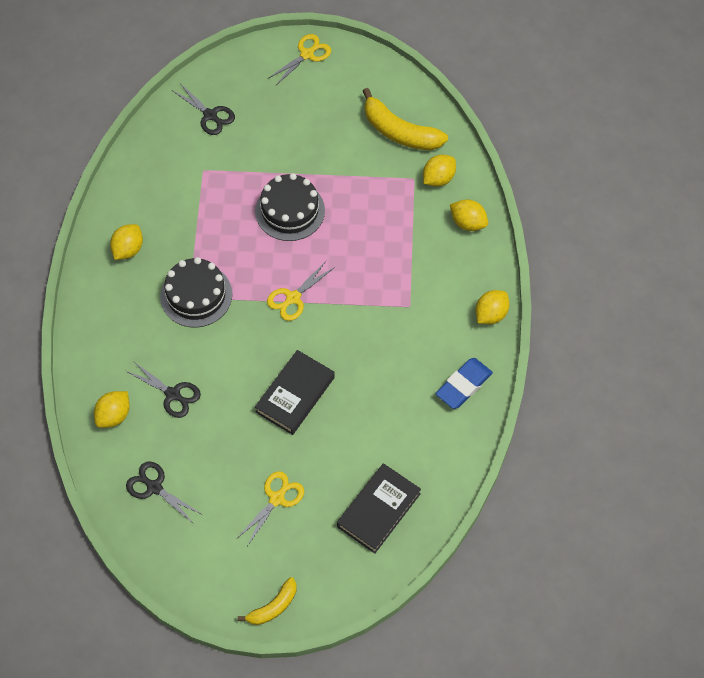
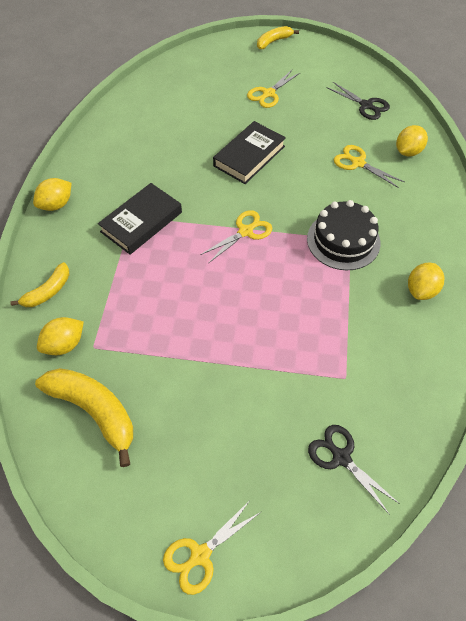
camera: 175 degrees left, 5 degrees down
(173, 394) = (358, 163): black scissors -> yellow scissors
(290, 211) = (242, 319): black cake -> none
(378, 510) = (190, 83): black book -> black book (141, 222)
(463, 385) = (100, 153): blue eraser -> none
(468, 223) = (48, 291): yellow lemon -> yellow banana

